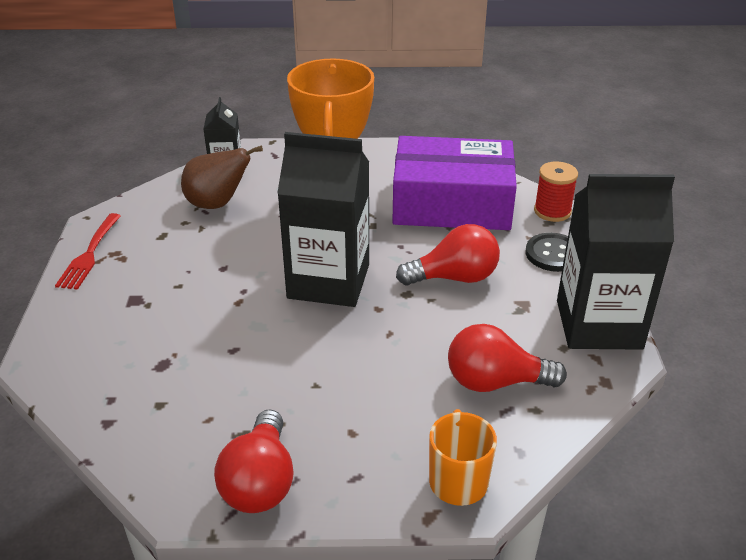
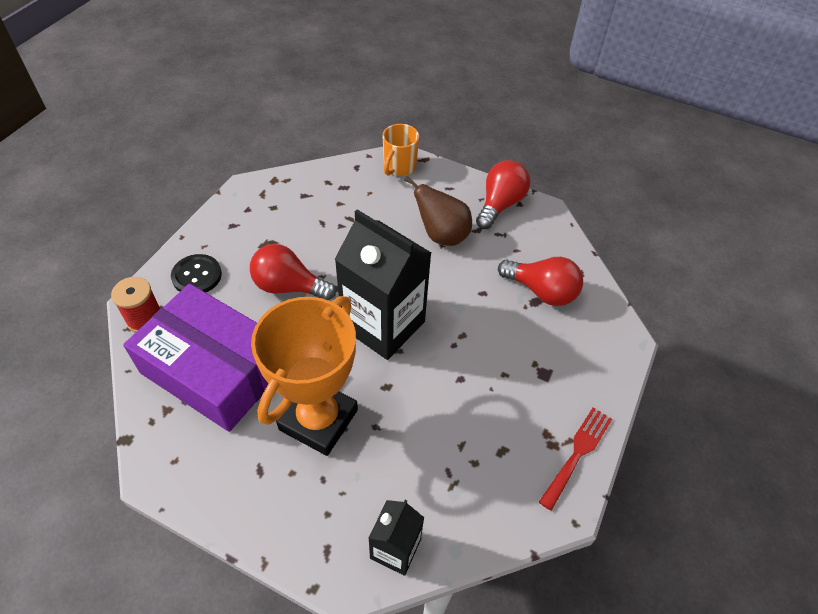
camera: 155 degrees left, 15 degrees up
(217, 204) = (431, 478): brown pear -> brown pear (441, 235)
(495, 382) = (334, 204): red light bulb -> red light bulb (541, 291)
(598, 324) = (235, 212): black carton -> none

